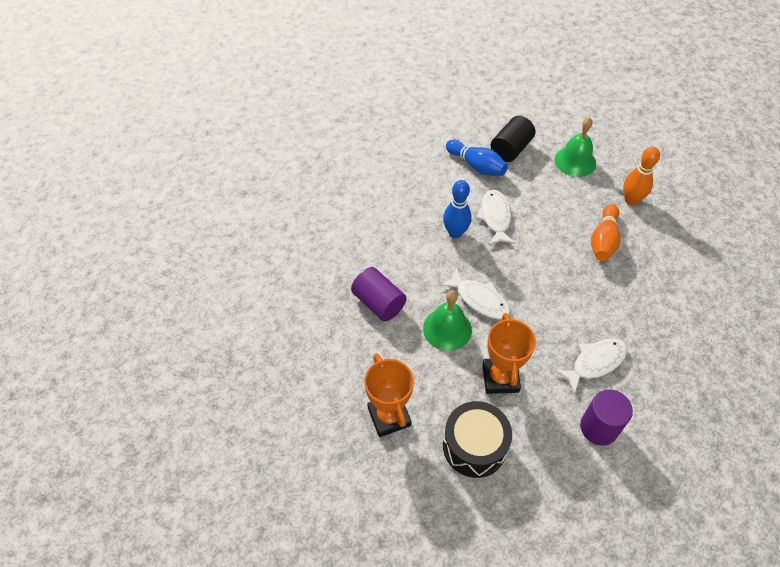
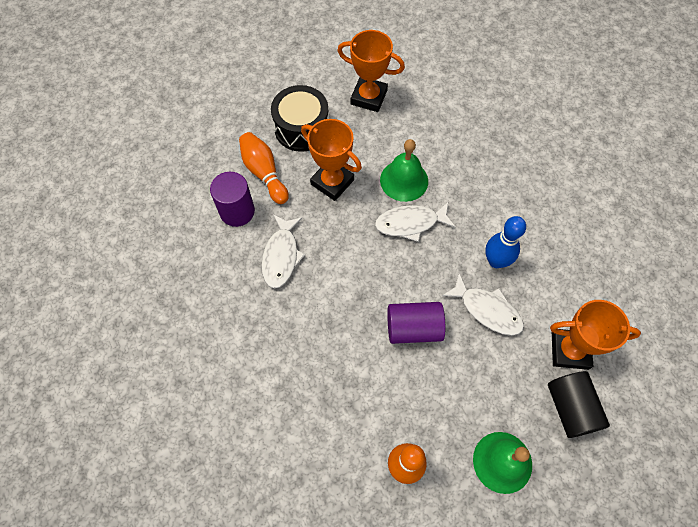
camera: 130 degrees right, 10 degrees up
(379, 303) = (468, 153): purple cylinder -> purple cylinder (413, 328)
(476, 166) = (569, 350): blue bowling pin -> orange trophy
(603, 240) = (381, 383): orange bowling pin -> orange bowling pin (264, 173)

